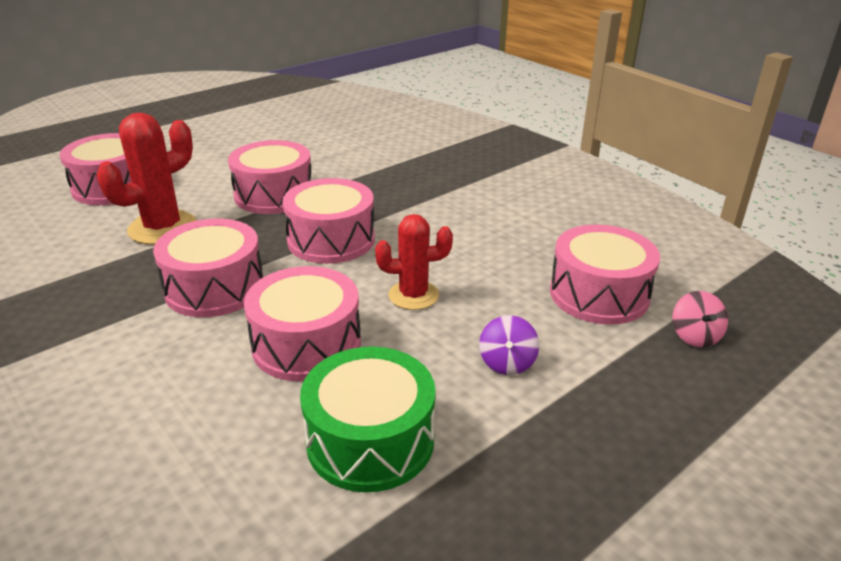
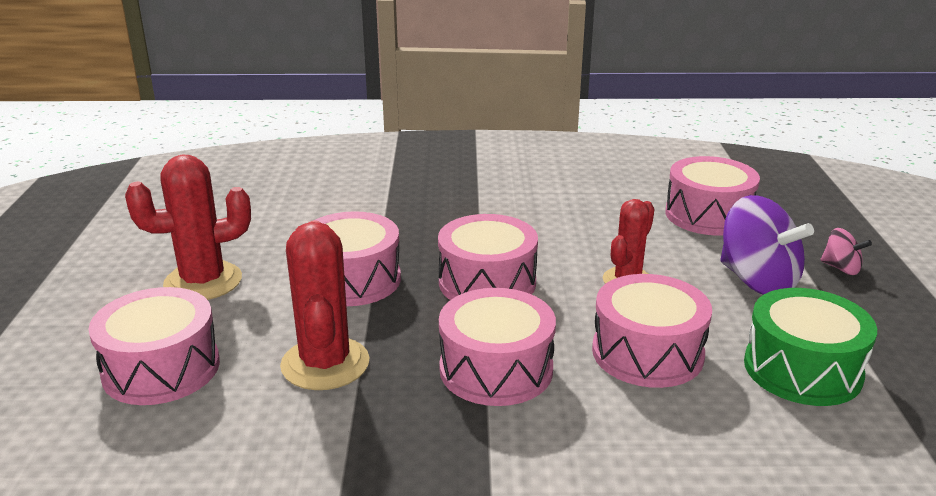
camera: 50 degrees left, 5 degrees down
(217, 157) = (203, 282): none -> red cactus
(507, 363) = (757, 281): purple spinning top -> purple spinning top, size x2.03
(694, 336) = (789, 209): pink spinning top -> pink spinning top (841, 268)

